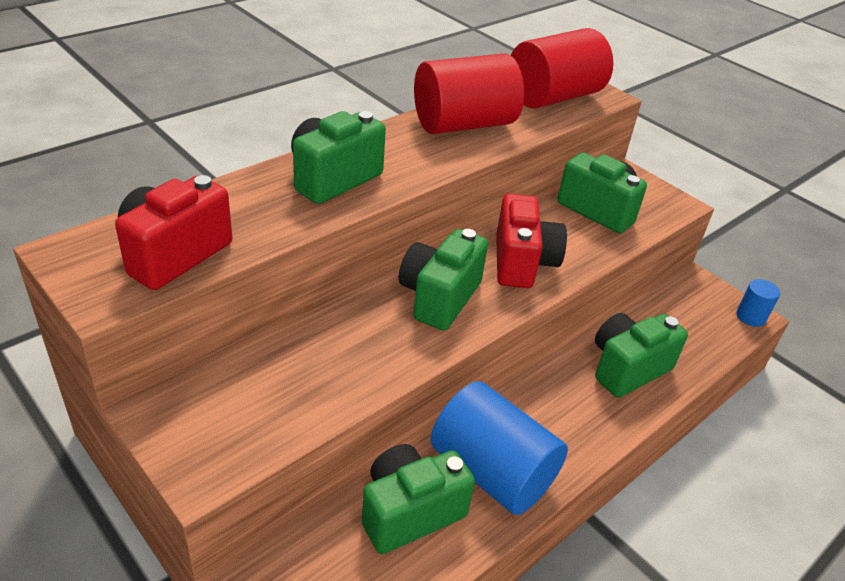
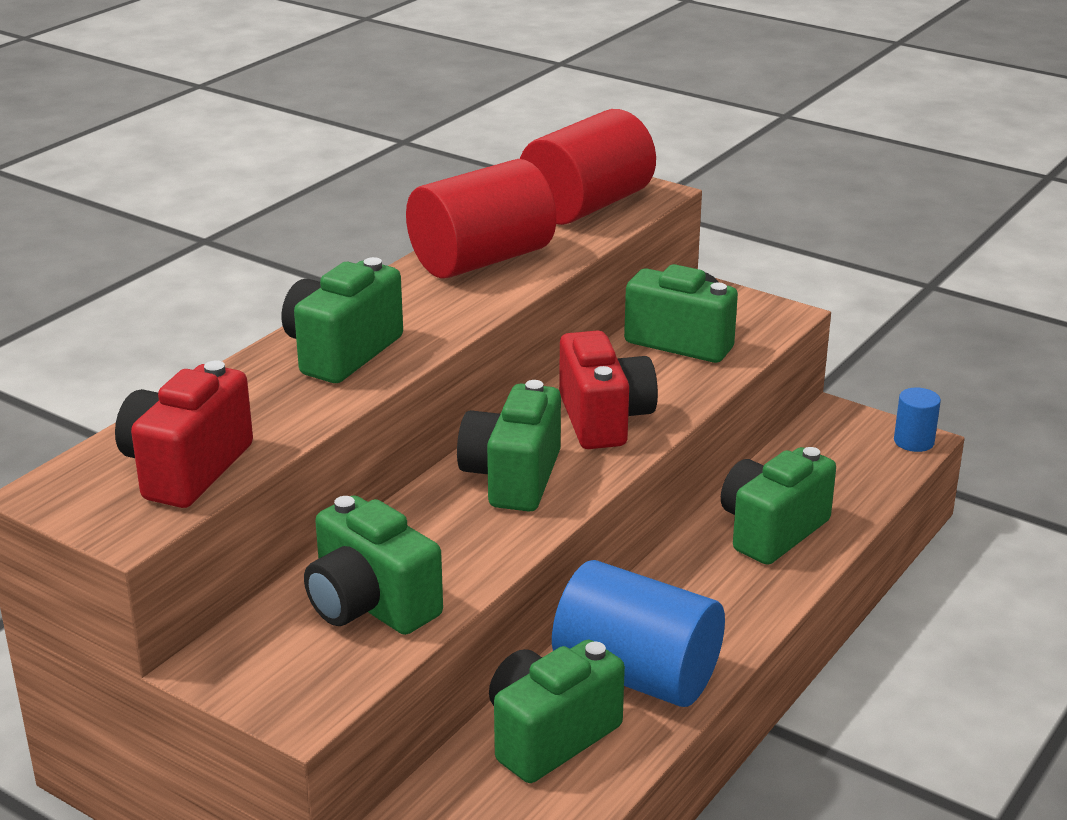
camera: 10 degrees left, 10 degrees down
(293, 386) = (370, 605): none -> green camera

